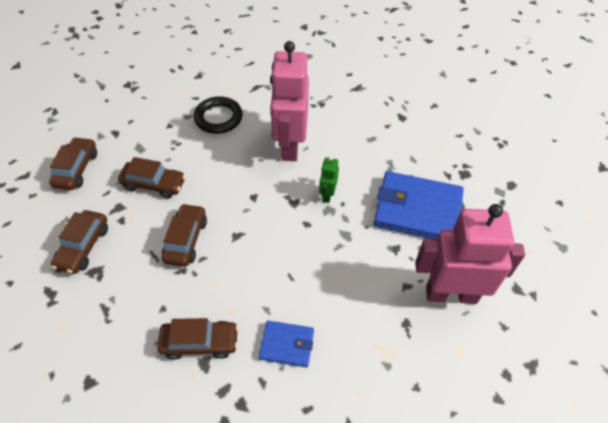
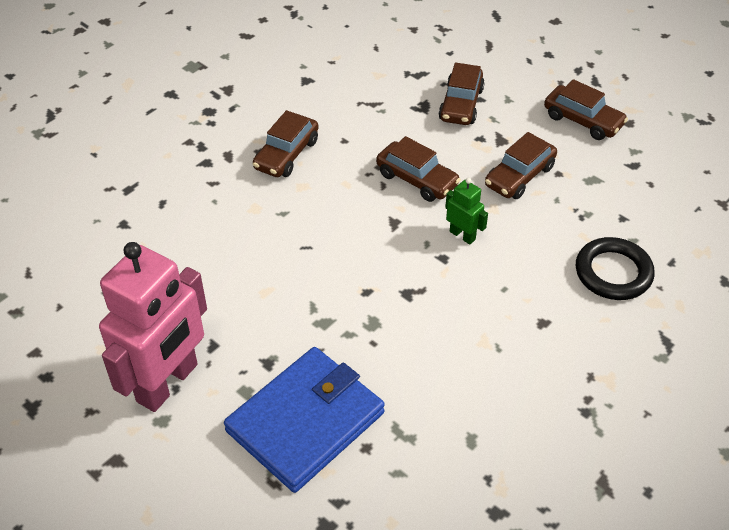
camera: 120 degrees right, 5 degrees down
(83, 247) = (461, 104): brown car -> brown car turned 120 degrees counterclockwise
(286, 345) = (233, 213): blue wallet -> none
(290, 146) = (512, 331): pink robot -> none
(327, 195) = (397, 332): green robot -> green robot (462, 235)

